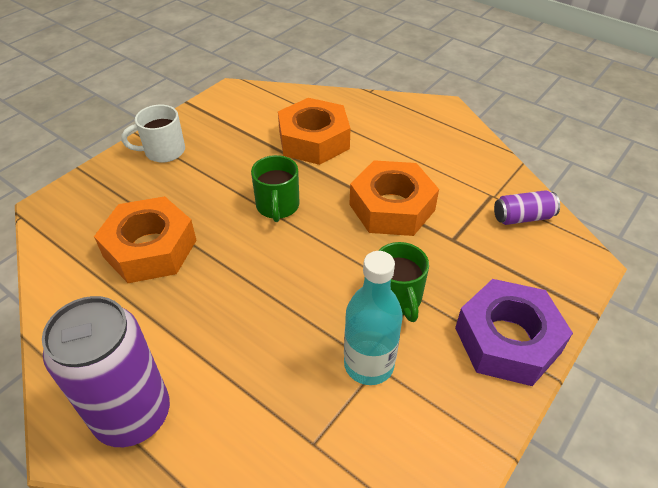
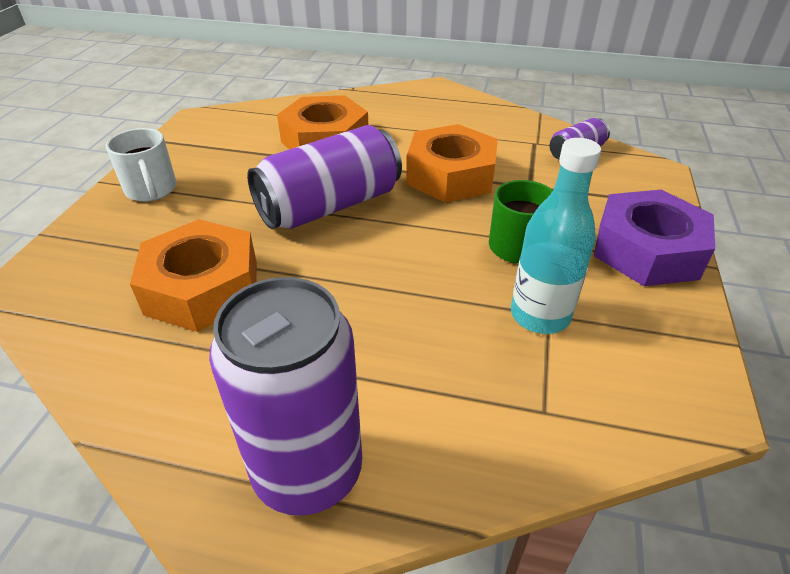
camera: 25 degrees left, 5 degrees down
(163, 151) = (151, 190): white mug -> white mug turned 75 degrees counterclockwise
(277, 206) = (330, 206): green mug -> purple can

